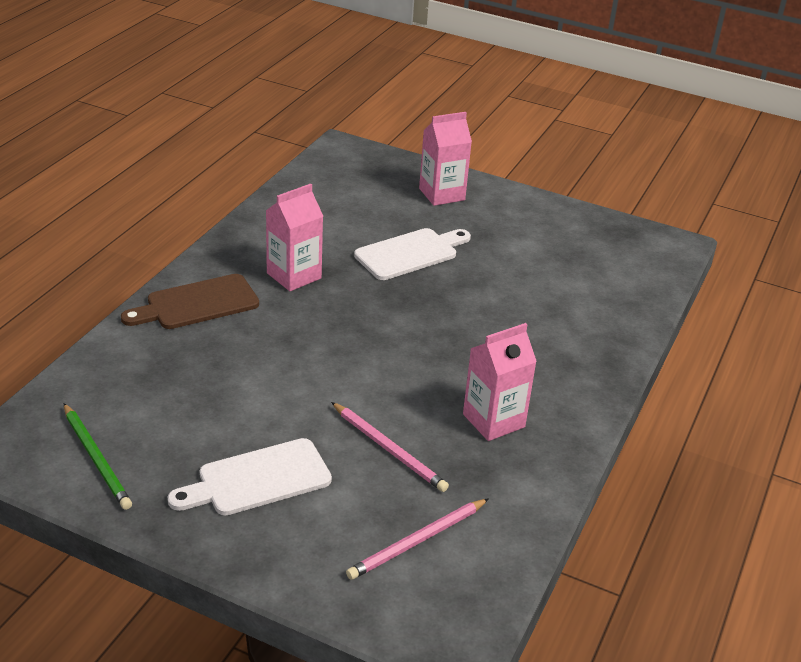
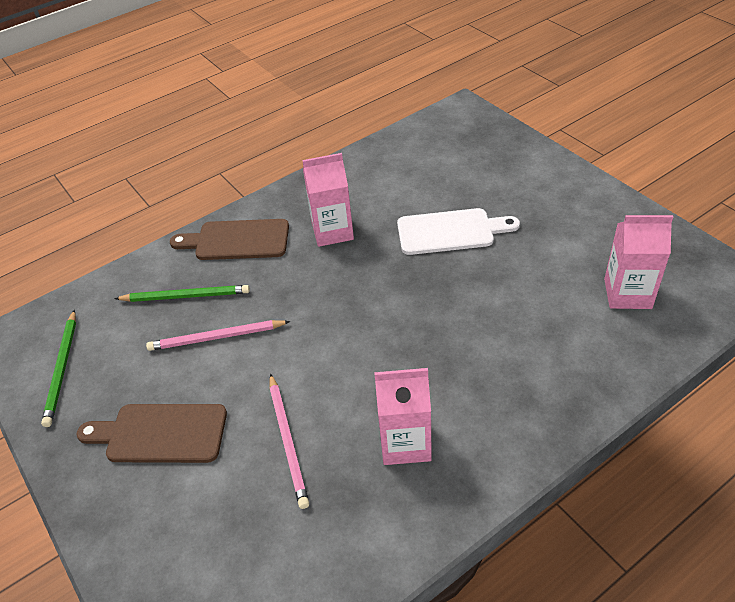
camera: 35 degrees right, 10 degrees up
(182, 363) = (186, 296): none -> green pencil
(257, 479) = (160, 433): white cutting board -> brown cutting board
(417, 541) = (242, 556): pink pencil -> pink pencil (216, 337)
(442, 194) = (522, 174): pink carton -> pink carton (627, 294)

